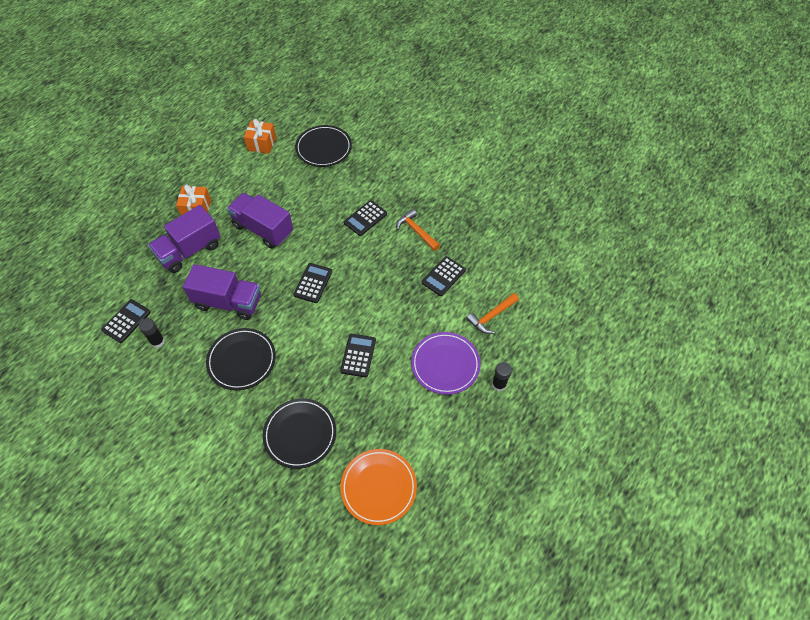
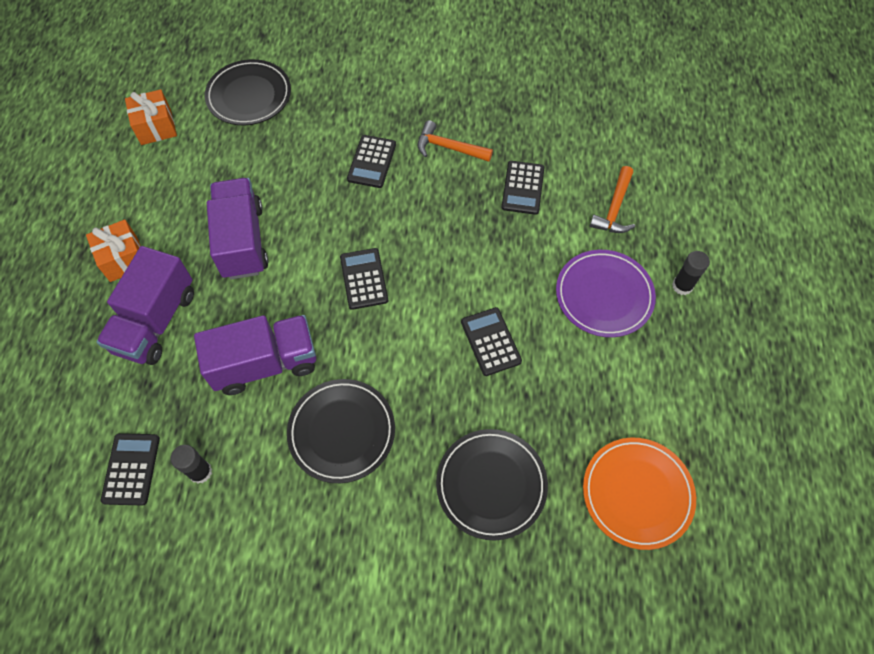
camera: 30 degrees left, 5 degrees up
(263, 229) = (242, 241): purple truck -> purple truck turned 75 degrees clockwise

